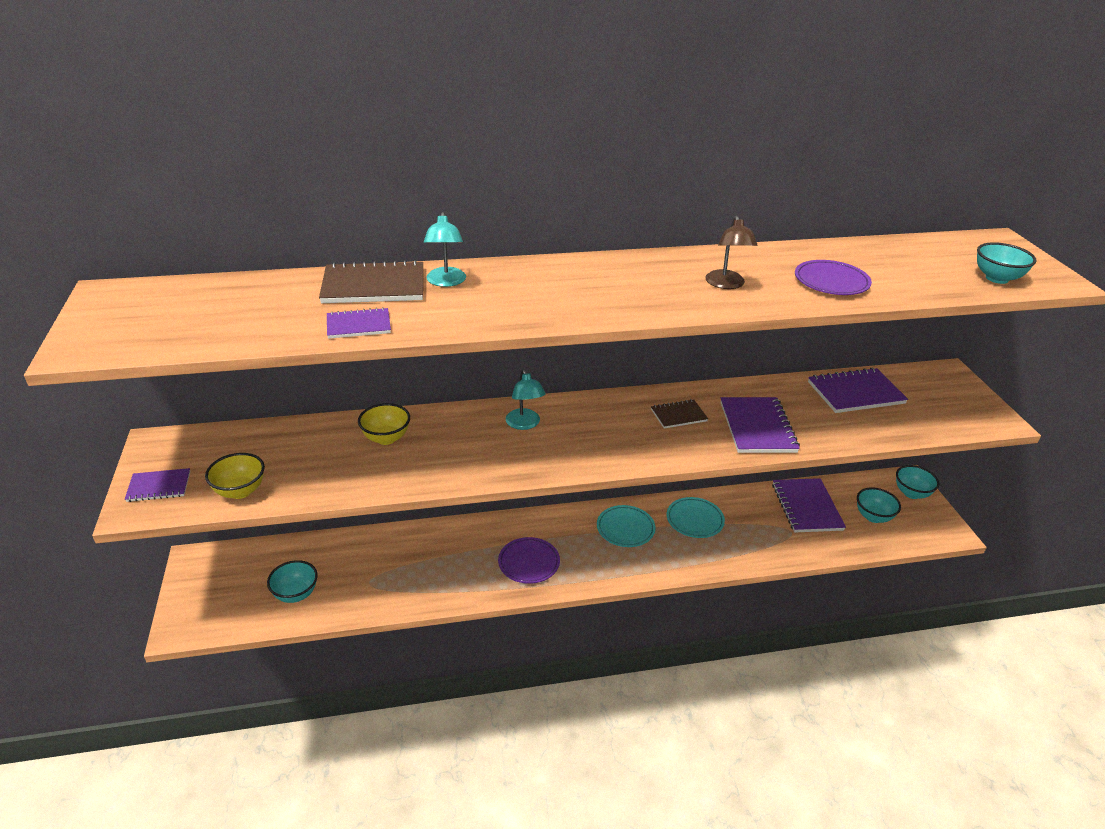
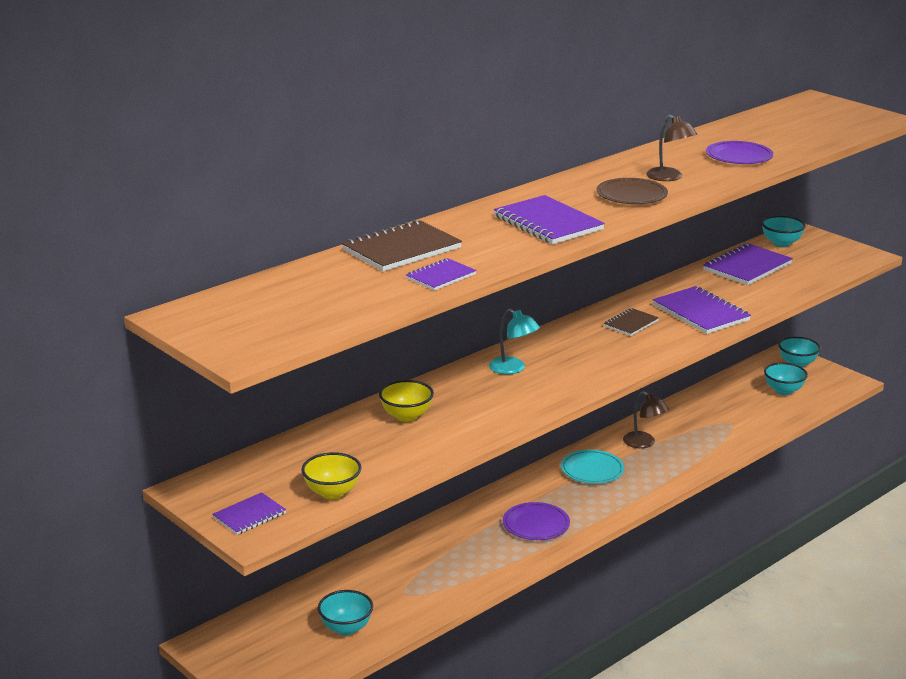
camera: 30 degrees left, 10 degrees down
(446, 282) = (455, 231): turquoise lamp -> none
(660, 293) = (631, 196): none -> brown plate
(694, 520) = (644, 443): turquoise plate -> brown lamp
(806, 507) = (725, 402): purple notebook -> purple notebook (548, 223)
(997, 278) = (843, 127): turquoise bowl -> turquoise bowl (781, 243)

